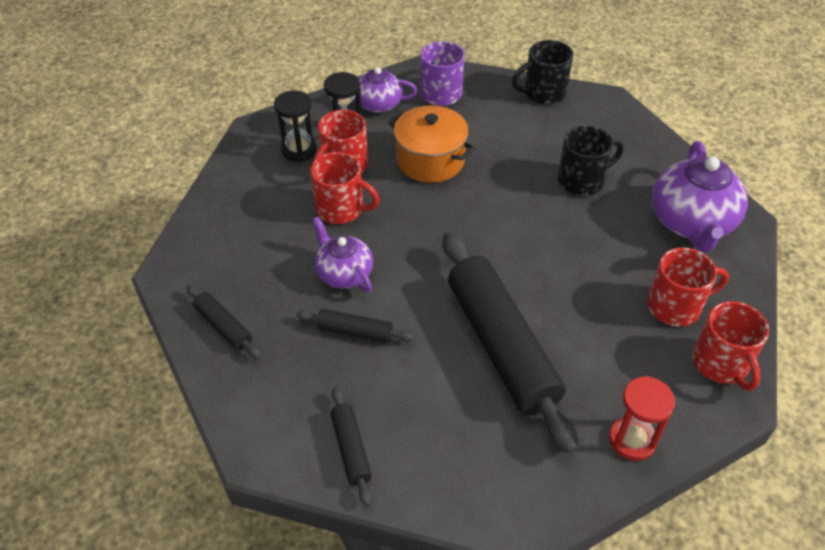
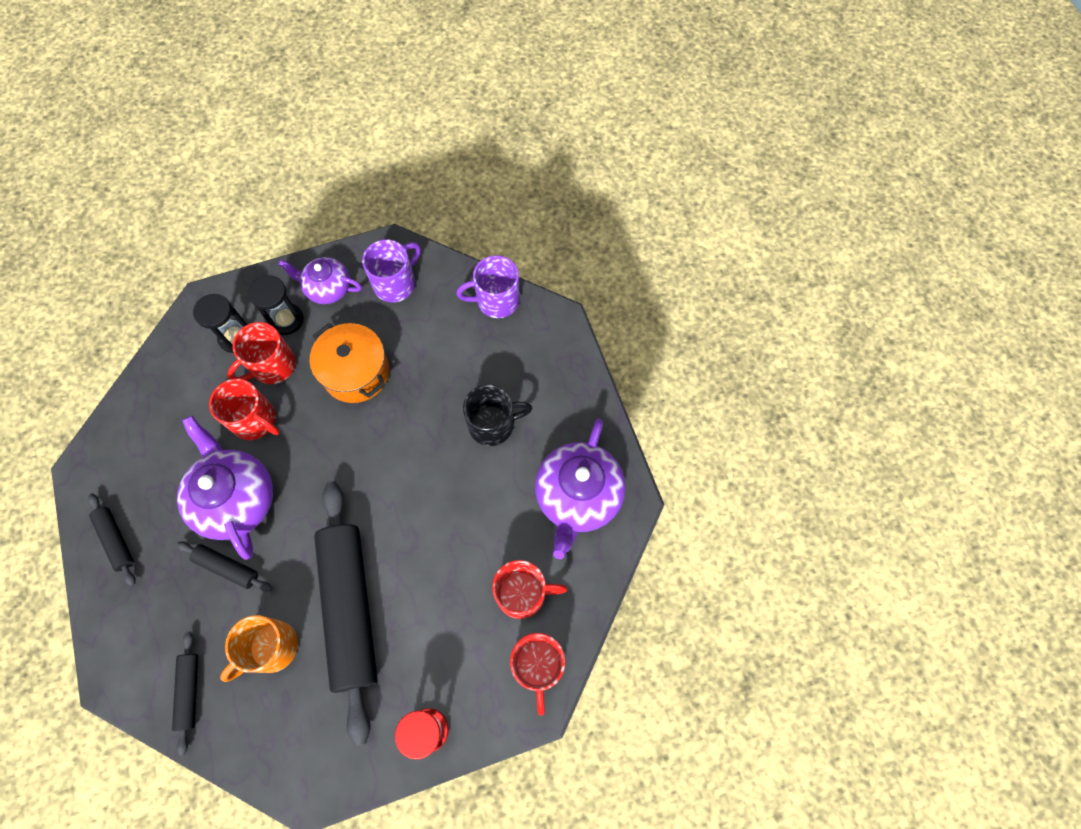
camera: 10 degrees right, 20 degrees up
(344, 273) = (236, 498): purple teapot -> purple teapot, size x1.64
(429, 394) = (271, 648): none -> orange mug
(543, 93) = (496, 300): black mug -> purple mug

